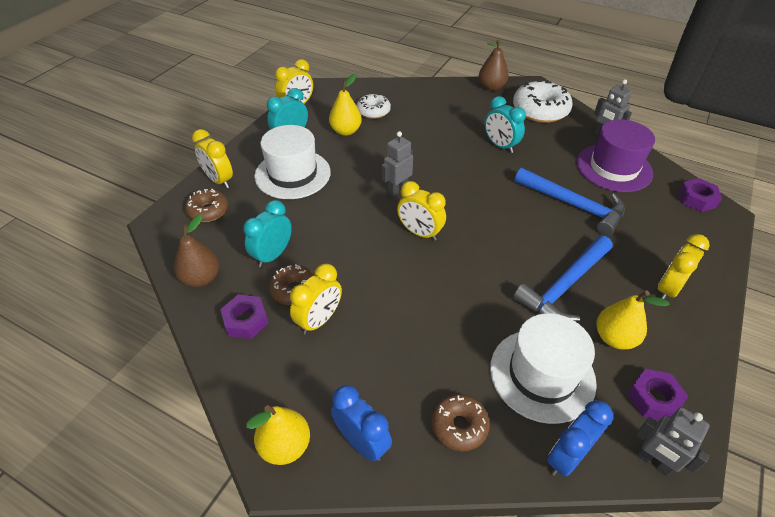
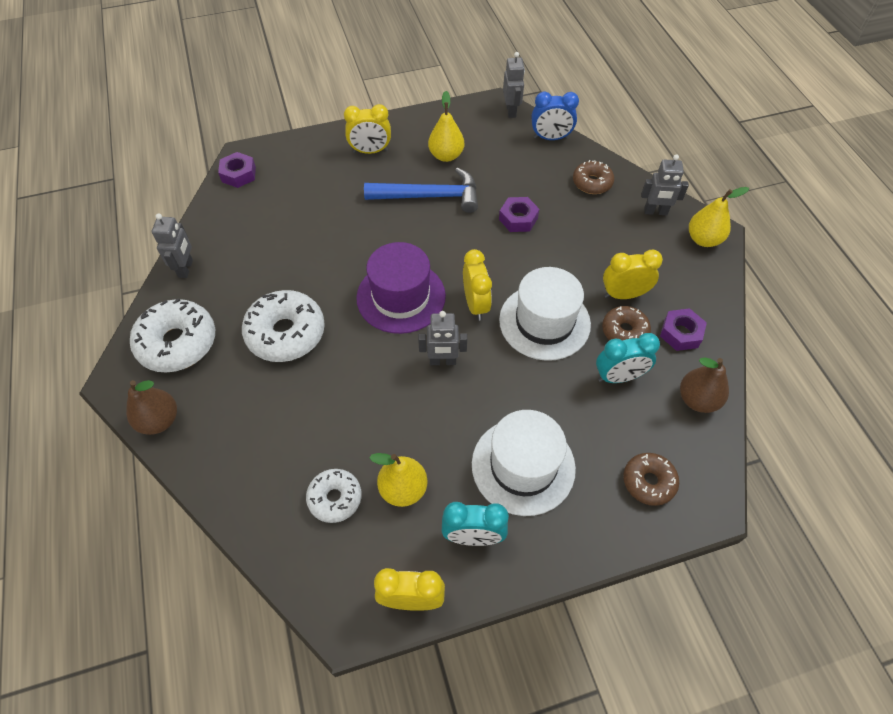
camera: 135 degrees left, 10 degrees up
(219, 180) = (610, 523): yellow clock -> none
(362, 442) = (655, 212): blue clock -> grey robot
(500, 146) = (286, 333): turquoise clock -> white donut
(542, 374) = (514, 170): white hat -> white hat (544, 322)
(573, 205) = (328, 235): blue hammer -> none
(614, 168) = (240, 237): purple hat -> purple hat (401, 297)
(654, 399) = (471, 125): purple nut -> purple nut (518, 219)

